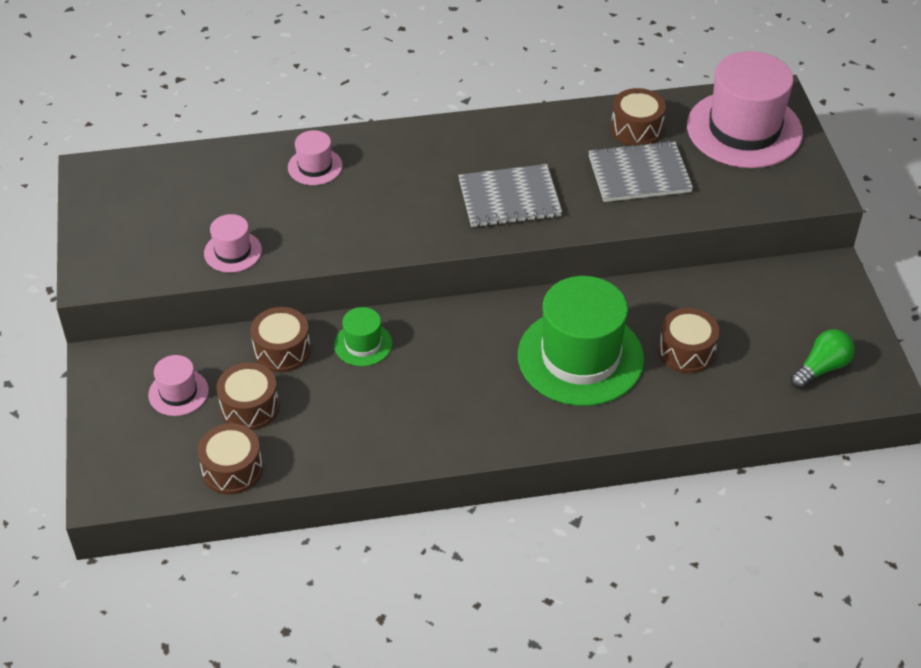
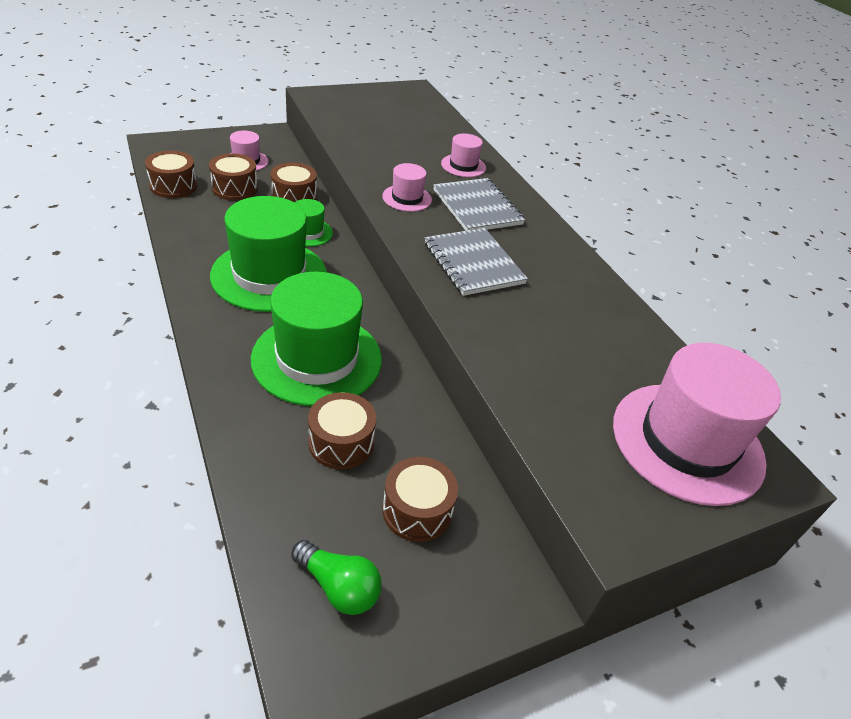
camera: 70 degrees right, 5 degrees down
(233, 252) = (355, 139): pink hat -> pink hat (407, 198)
(442, 384) = (269, 275): none -> green hat
(636, 129) = (625, 345): brown drum -> brown drum (417, 510)
(639, 174) = (554, 350): grey notebook -> grey notebook (477, 207)

